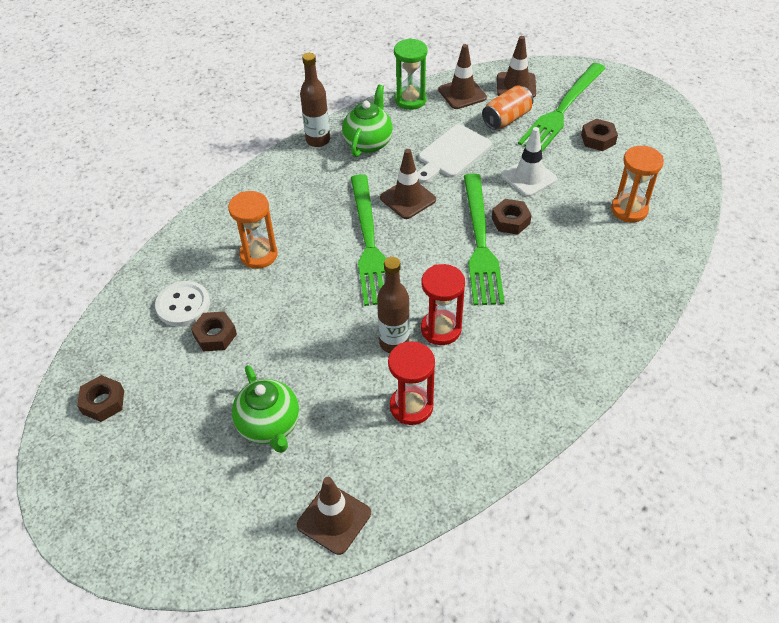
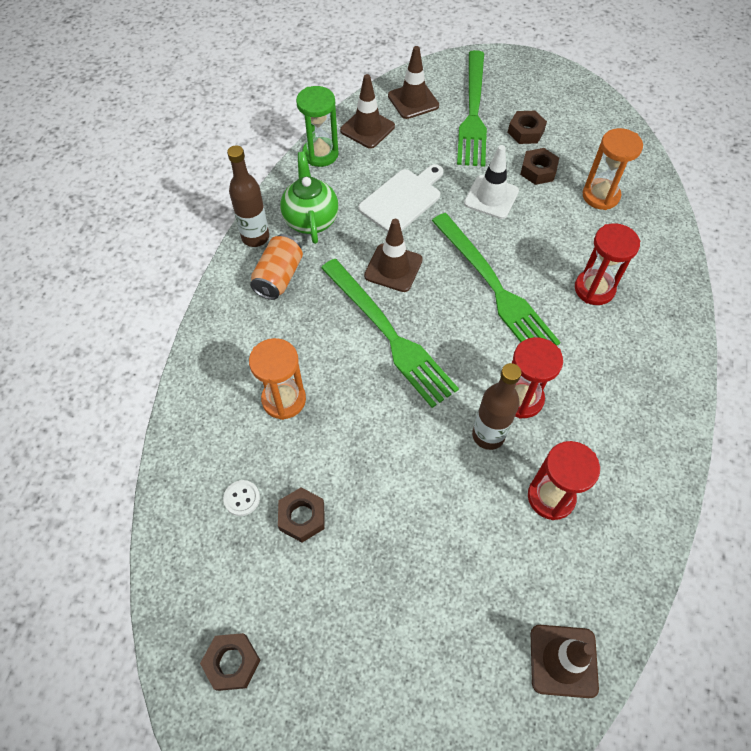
camera: 30 degrees left, 10 degrees up
(183, 305) = (242, 498): white button -> white button, size x0.56
(269, 426) = (431, 592): green teapot -> none
(452, 153) = (402, 199): white cutting board -> white cutting board turned 150 degrees counterclockwise
(506, 119) = (428, 141): orange can -> orange can (279, 277)
(510, 221) = (506, 251): brown nut -> brown nut (538, 171)
(567, 276) = (594, 289): none -> red hourglass

